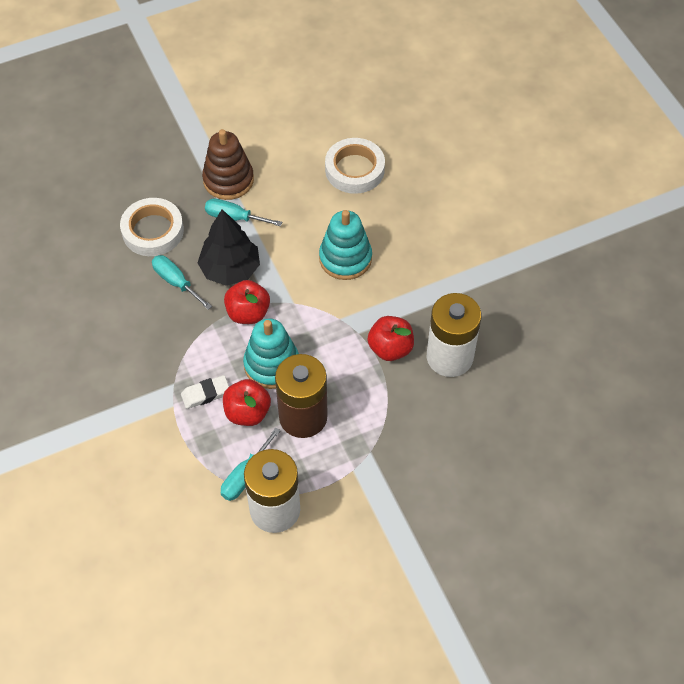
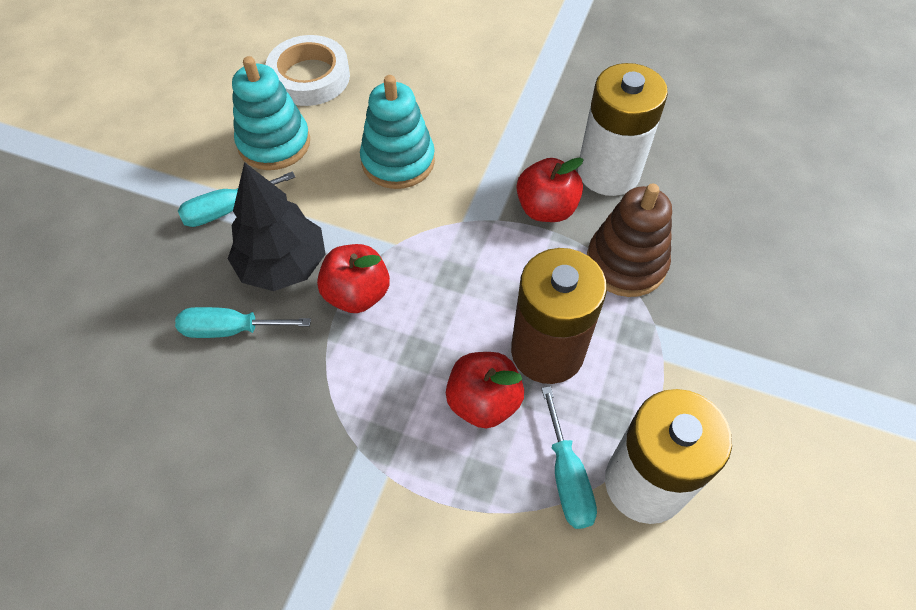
camera: 45 degrees left, 0 degrees up
(153, 231) = (137, 296): white tape -> none
(205, 394) = (411, 425): white eraser -> none
(228, 180) = (177, 178): brown stacking toy -> brown stacking toy (626, 263)
(272, 365) = (448, 326): turquoise stacking toy -> turquoise stacking toy (274, 143)

